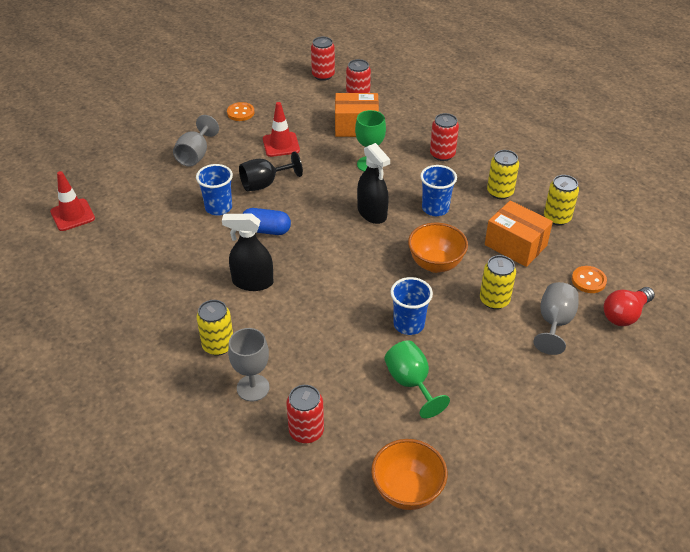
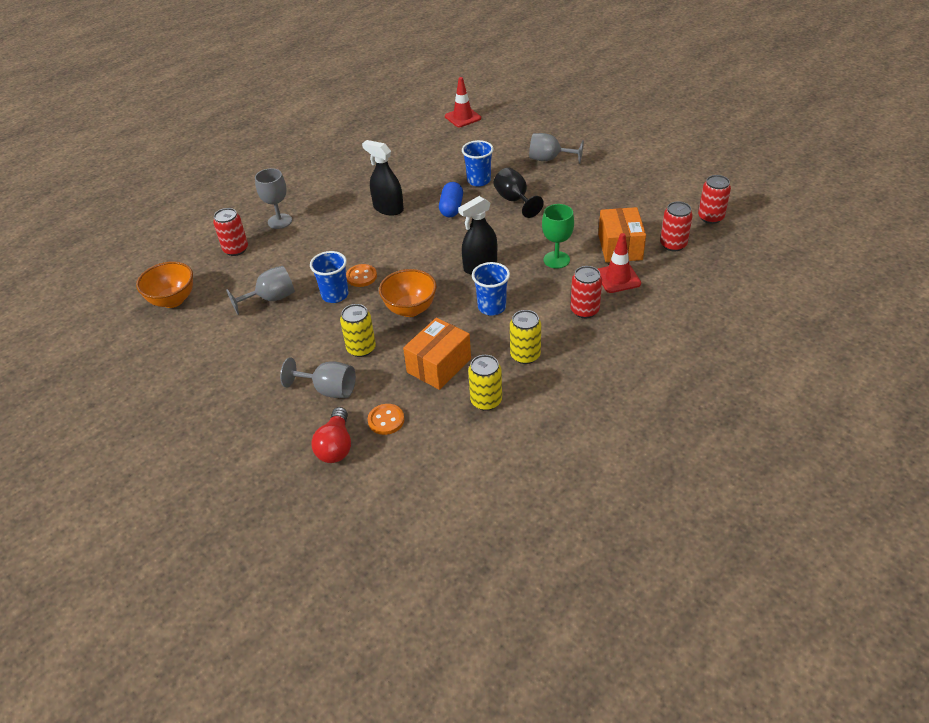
camera: 90 degrees right, 0 degrees up
(218, 345) = (322, 201): yellow can -> none
(240, 113) = (622, 174): orange button -> orange button (361, 276)
(252, 282) = (388, 208): black spray bottle -> black spray bottle turned 60 degrees counterclockwise
(281, 145) = (576, 203): red traffic cone -> red traffic cone (618, 278)
(411, 383) = (271, 299): green goblet -> grey goblet
(625, 314) = (336, 446): red light bulb -> red light bulb turned 135 degrees counterclockwise

